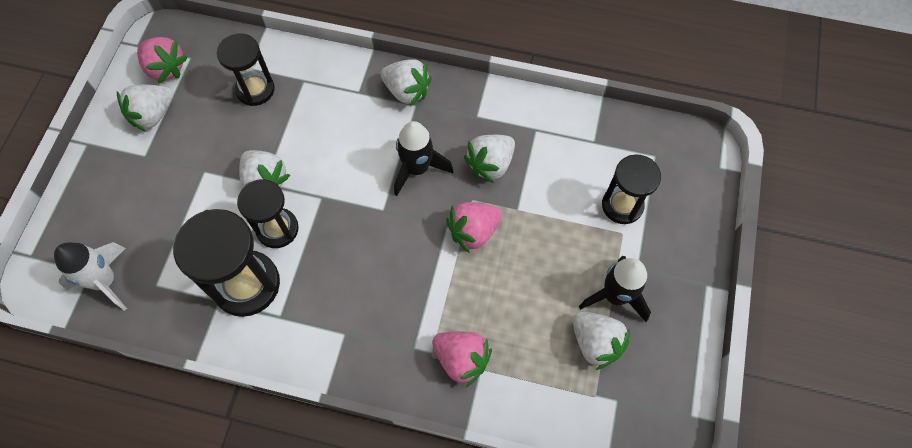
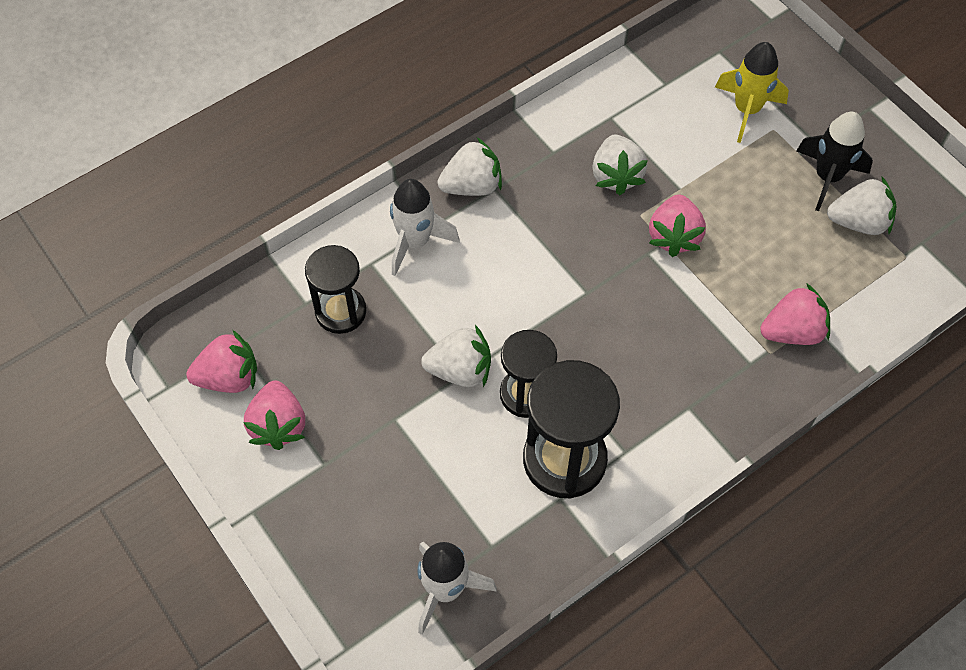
camera: 50 degrees left, 5 degrees down
(153, 115) = (278, 425): white strawberry -> pink strawberry
(338, 91) = (415, 242): none -> white rocket
(417, 168) = (567, 235): black rocket -> none
(622, 205) = (746, 110): black hourglass -> yellow rocket

